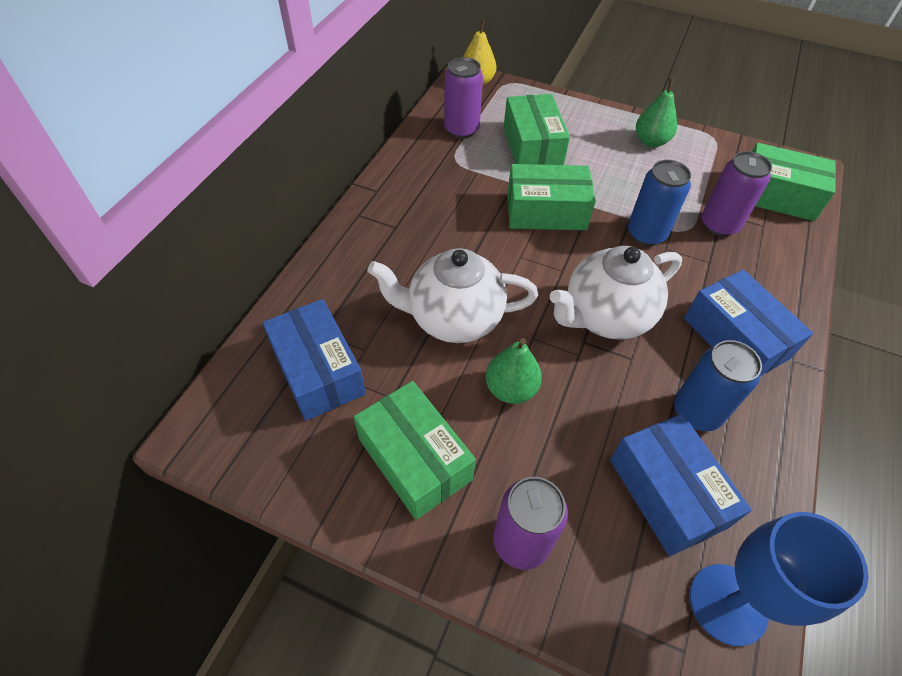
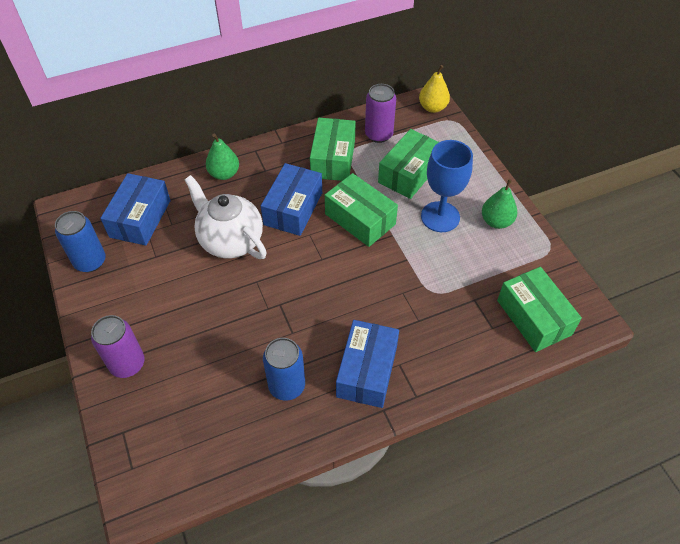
camera: 45 degrees right, 0 degrees up
(415, 459) = (130, 291): green box -> green box (333, 159)
(511, 389) = (211, 296): green pear -> green pear (224, 174)
(605, 316) = (309, 301): white teapot -> none
(646, 234) = (402, 275): blue can -> blue can (90, 261)
(667, 492) = (217, 405): blue box -> blue box (293, 208)
(719, 225) = (460, 305): purple can -> none
(728, 604) = (176, 472): blue goblet -> blue goblet (440, 217)

